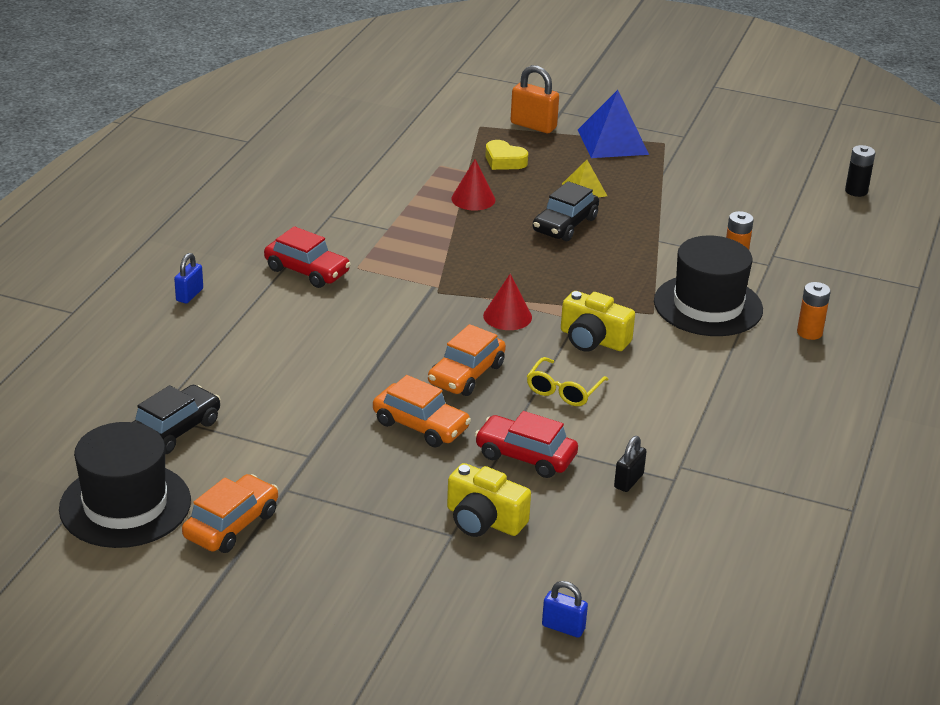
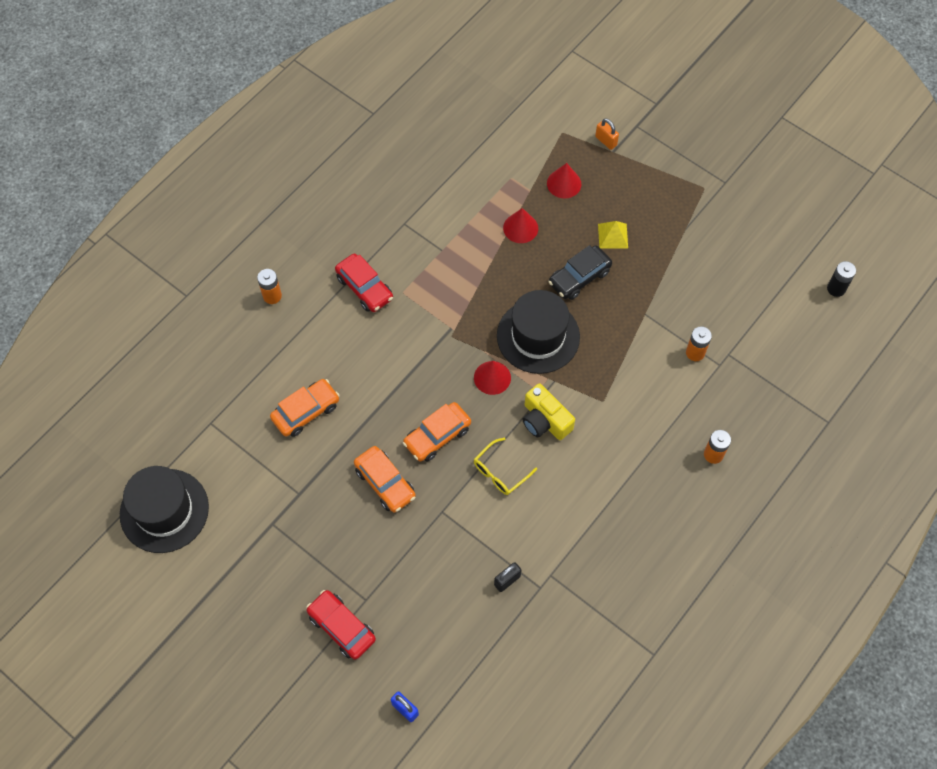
camera: 20 degrees right, 30 degrees up
(174, 430) = (218, 443): black car -> none
(189, 295) = (272, 296): blue padlock -> orange battery
(231, 525) = (226, 549): orange car -> orange car (306, 411)
(484, 520) = (392, 592): yellow camera -> none
(504, 161) = (564, 183): yellow heart -> red cone
(525, 456) = (445, 535): red car -> red car (341, 627)
(533, 125) = (606, 141): orange padlock -> orange padlock, size x0.62
(612, 142) = (662, 177): blue pyramid -> none
(708, 305) = (649, 403): black hat -> black hat (538, 336)

